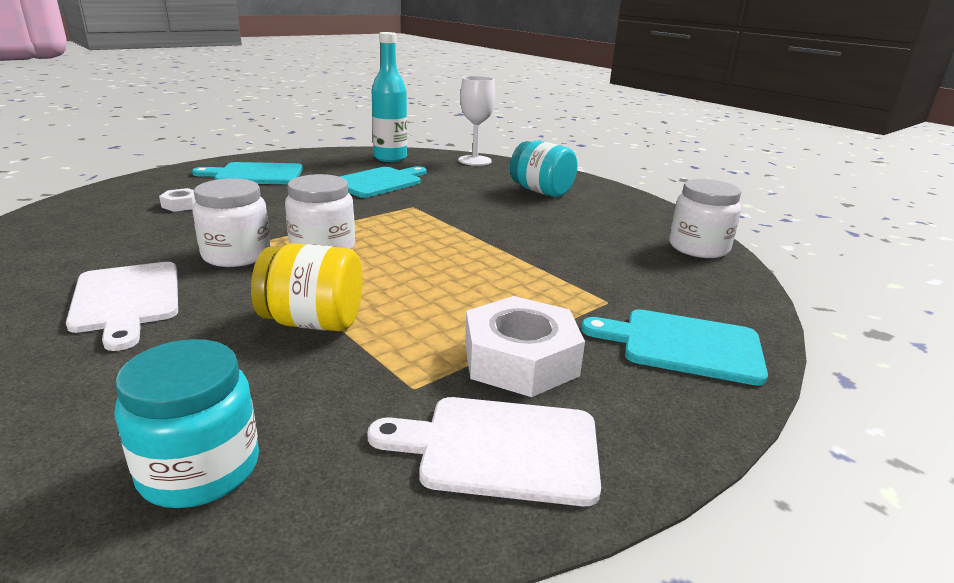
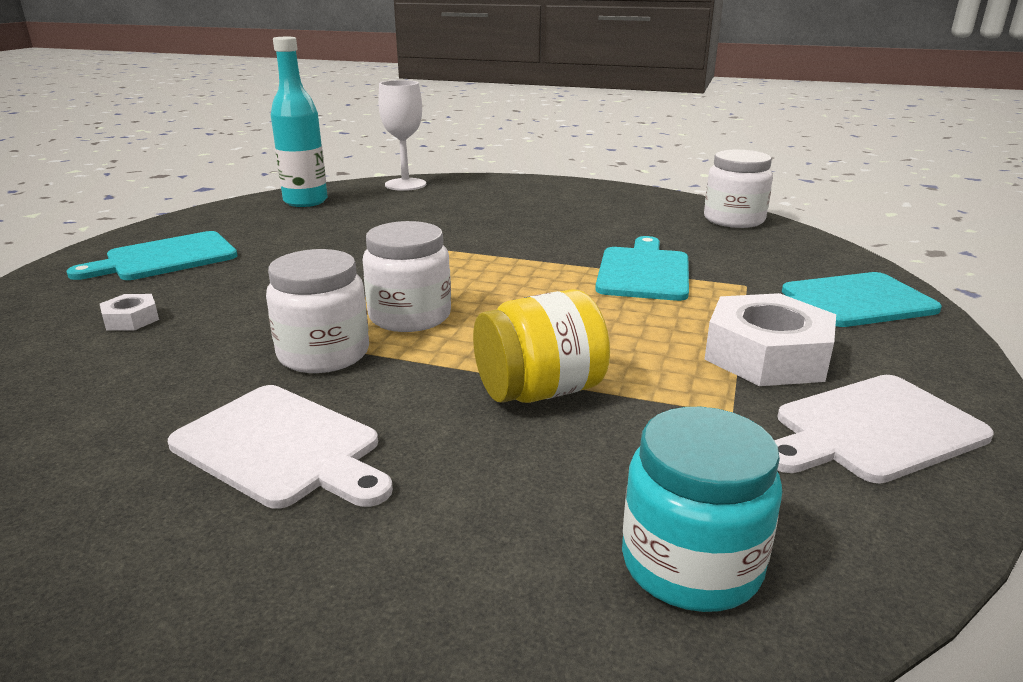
camera: 30 degrees left, 0 degrees up
(379, 182) = (342, 230): turquoise cutting board -> turquoise cutting board (643, 272)
(541, 191) = (525, 201): turquoise jar -> none

